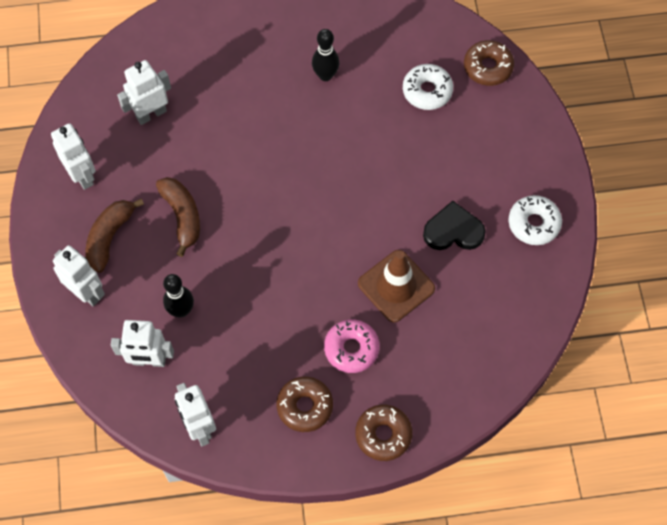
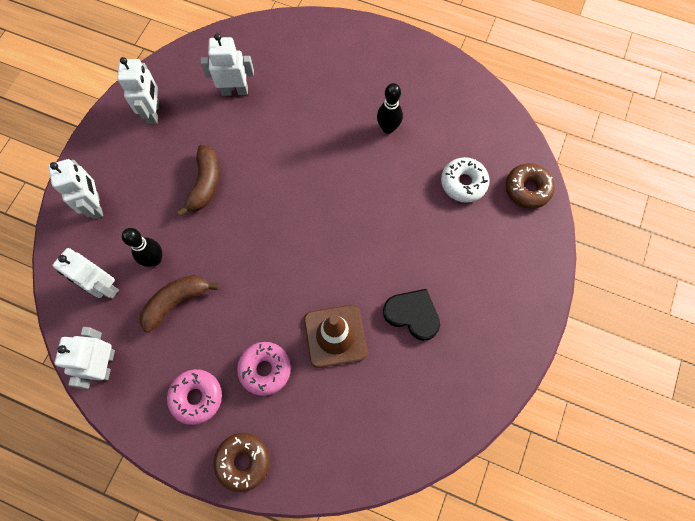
camera: 30 degrees right, 5 degrees up
(110, 237) = (141, 171): brown banana -> brown banana (176, 302)
(305, 406) = (196, 397): brown donut -> pink donut
(533, 223) = (486, 347): white donut -> none

